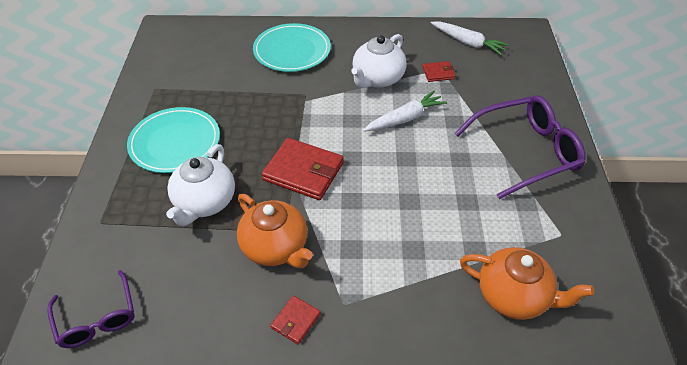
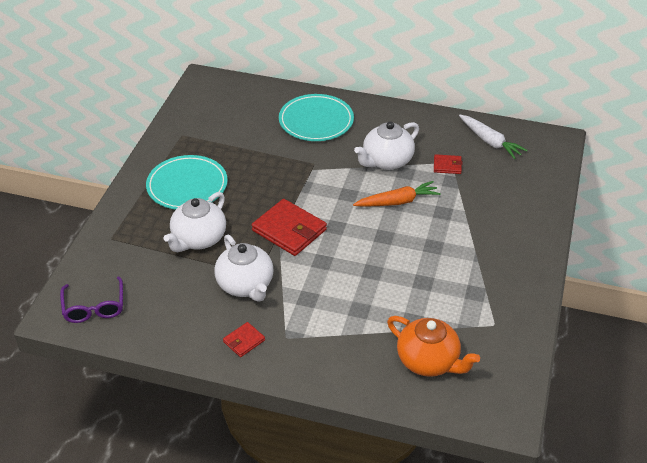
camera: 15 degrees right, 5 degrees down
(276, 247) = (246, 285): orange teapot -> white teapot
(405, 118) = (397, 202): white carrot -> orange carrot
(526, 152) = (498, 251): purple glasses -> none

